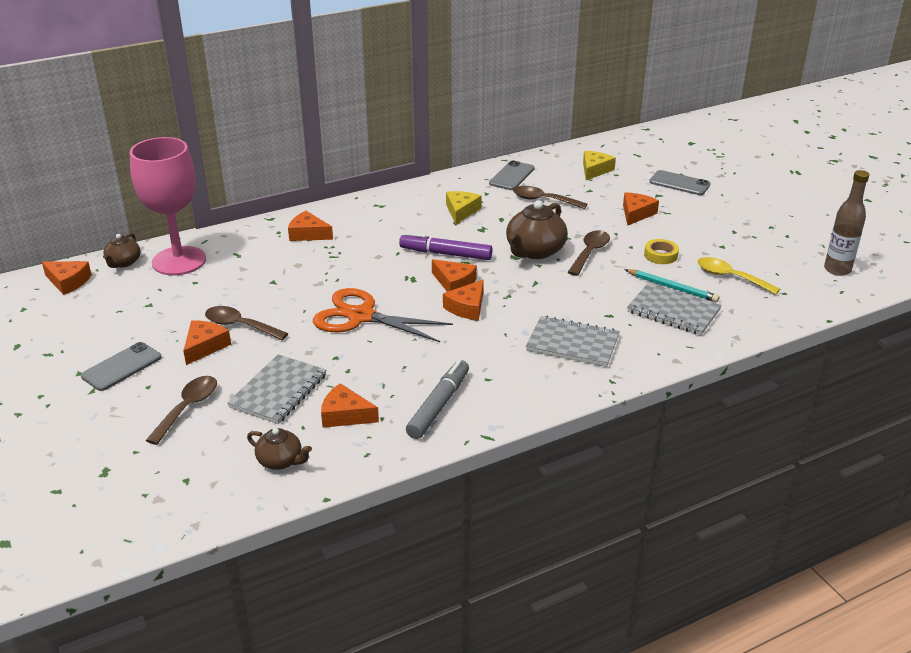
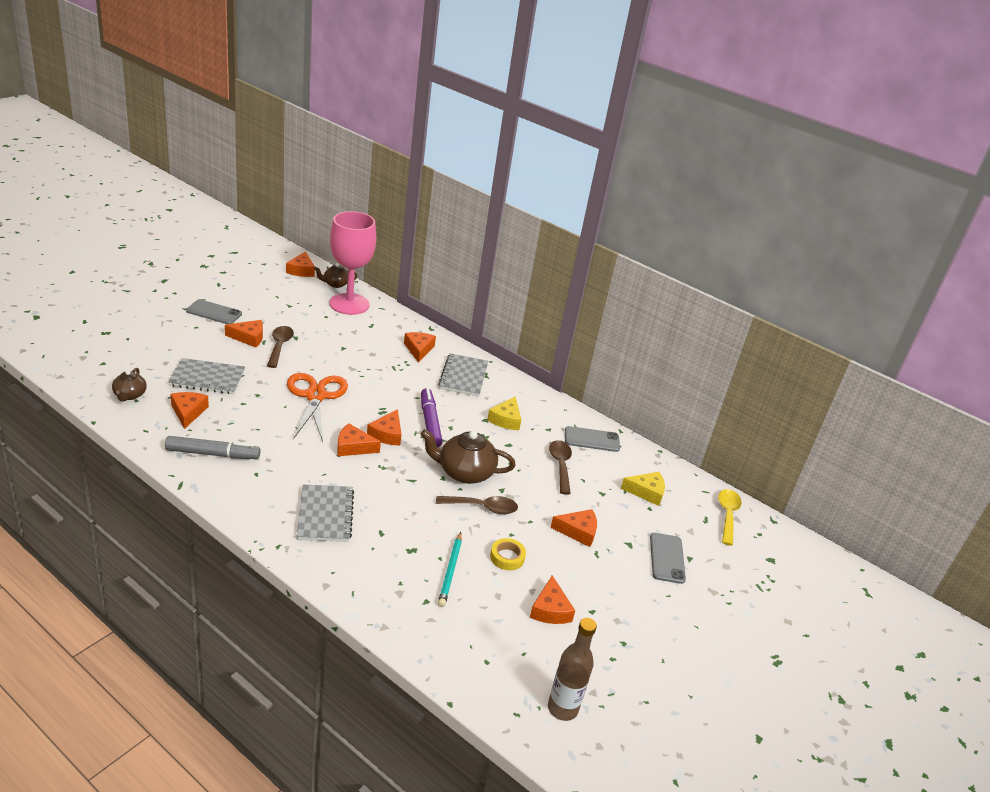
camera: 60 degrees right, 0 degrees up
(187, 408) = (177, 347): brown spoon -> none
(461, 211) = (506, 419): yellow cheese -> yellow cheese turned 120 degrees clockwise
(673, 311) = (408, 576): grey notebook -> grey notebook (463, 376)
(729, 249) = (550, 609): none -> orange cheese
(730, 277) = (494, 614): yellow spoon -> yellow spoon (727, 515)

